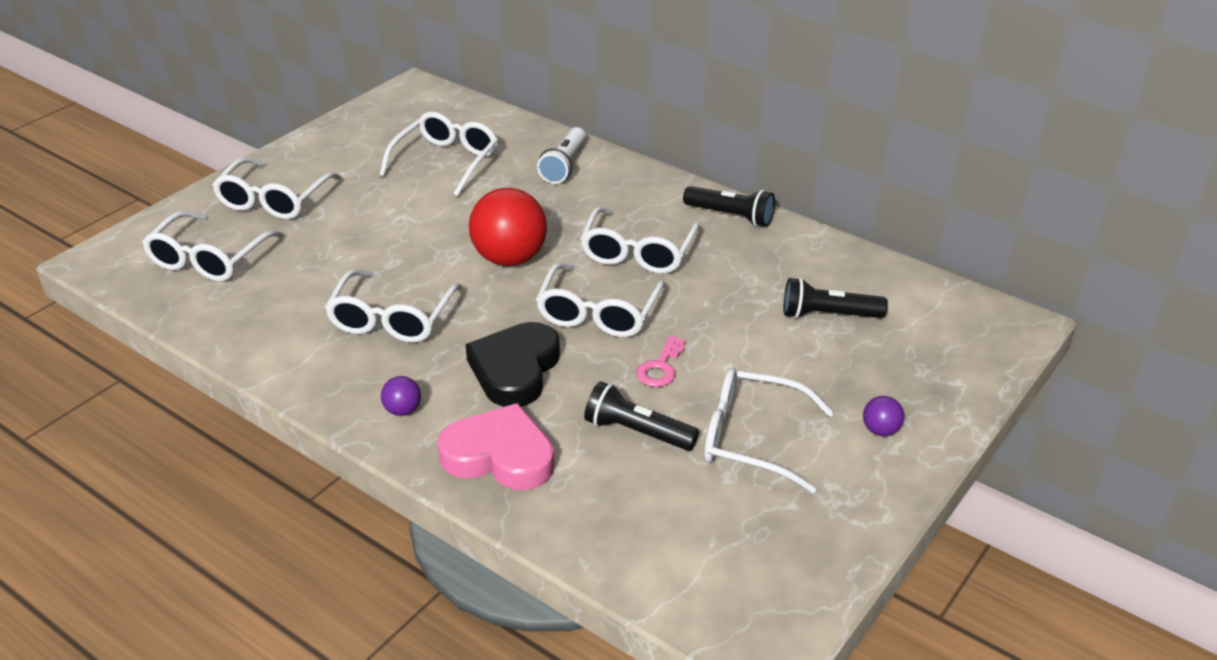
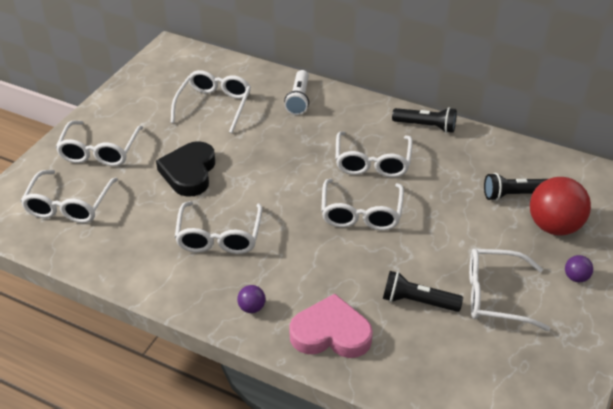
camera: 10 degrees left, 5 degrees up
(509, 258) = (285, 178): red ball -> red ball (554, 226)
(515, 370) = (319, 265): black heart -> black heart (189, 172)
(660, 367) = (417, 250): pink key -> none

